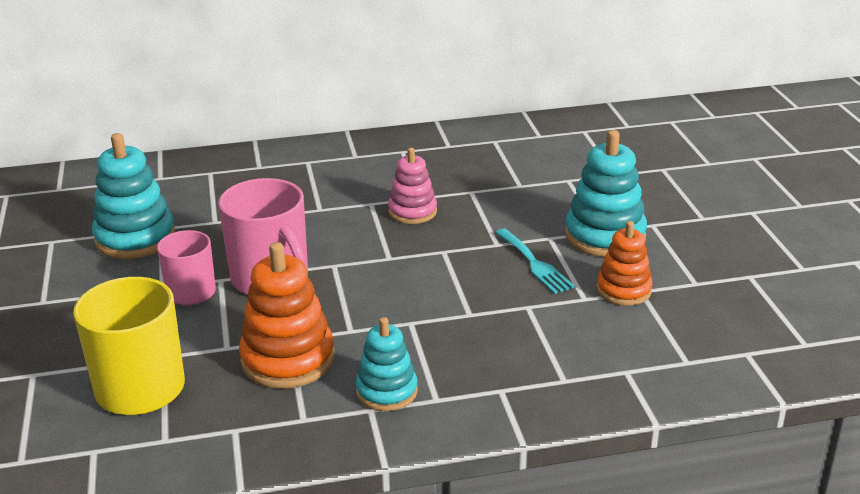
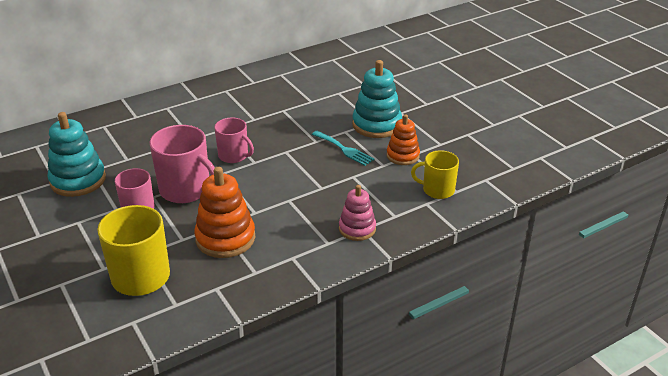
camera: 20 degrees left, 5 degrees up
(364, 243) = (234, 156): none -> pink mug
(386, 391) = (296, 244): turquoise stacking toy -> none
(412, 211) = (253, 129): pink stacking toy -> pink stacking toy (357, 229)
(655, 354) = (437, 190): none -> yellow mug

